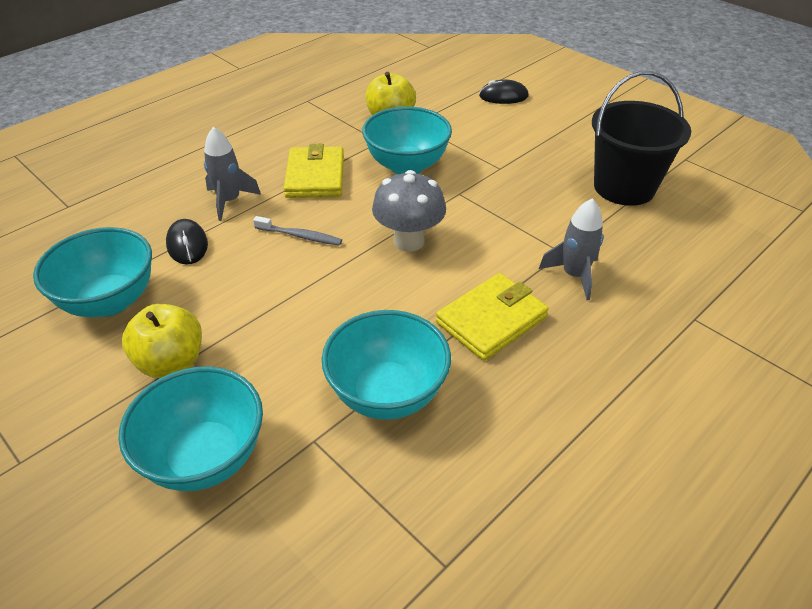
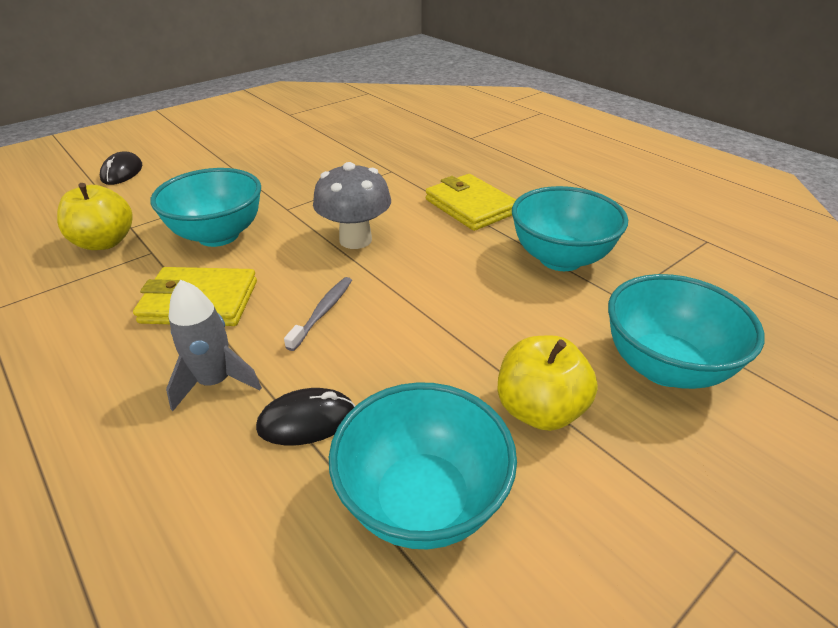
camera: 85 degrees left, 5 degrees down
(574, 275) = (421, 169): grey rocket -> none
(624, 187) = (315, 139): black bucket -> none

